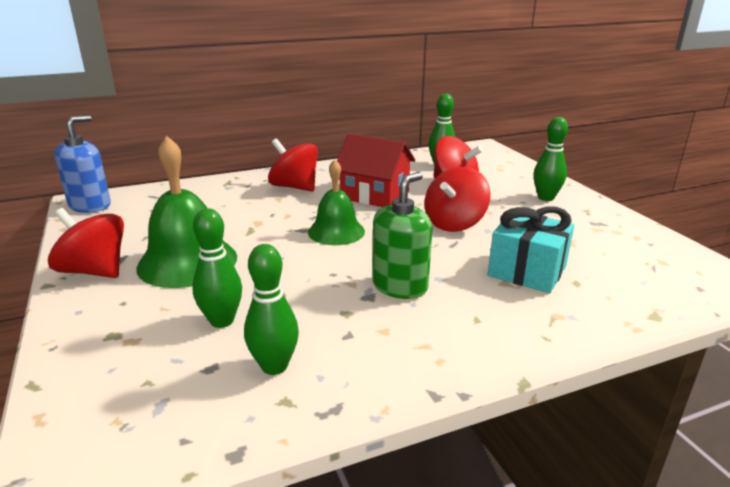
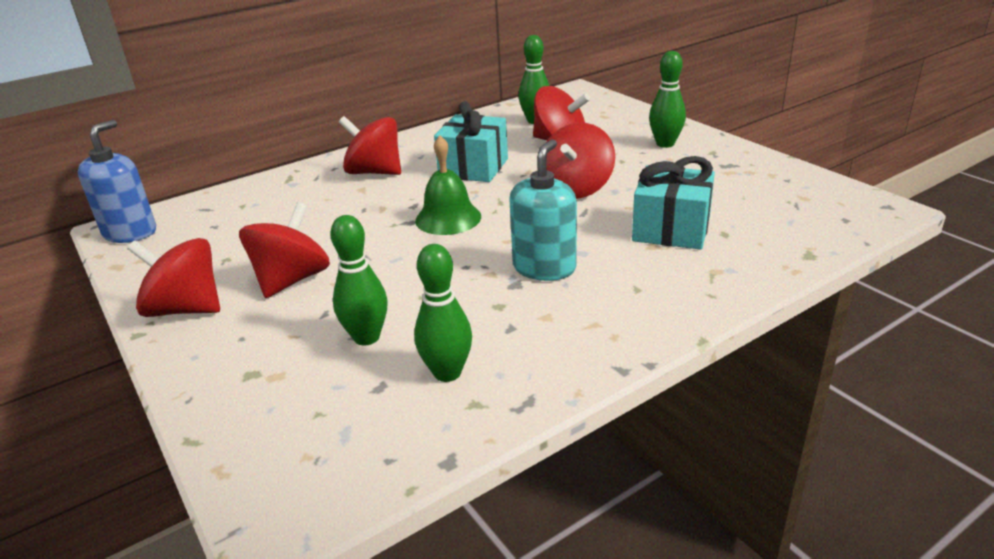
camera: 10 degrees left, 5 degrees up
(187, 261) = (292, 280): green bell -> red spinning top
(375, 195) = (473, 168): red house -> turquoise gift
(400, 286) = (544, 268): green soap dispenser -> turquoise soap dispenser

